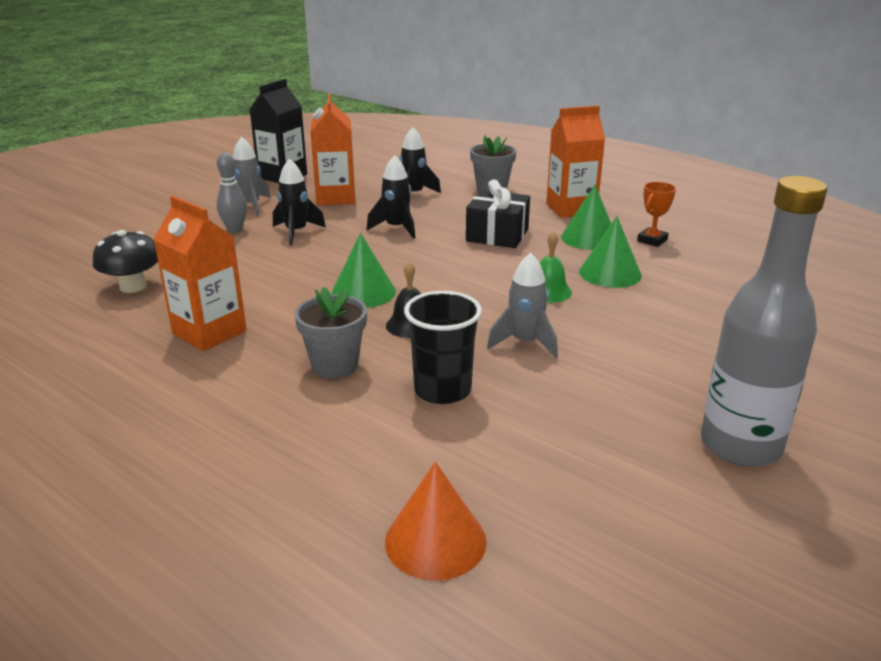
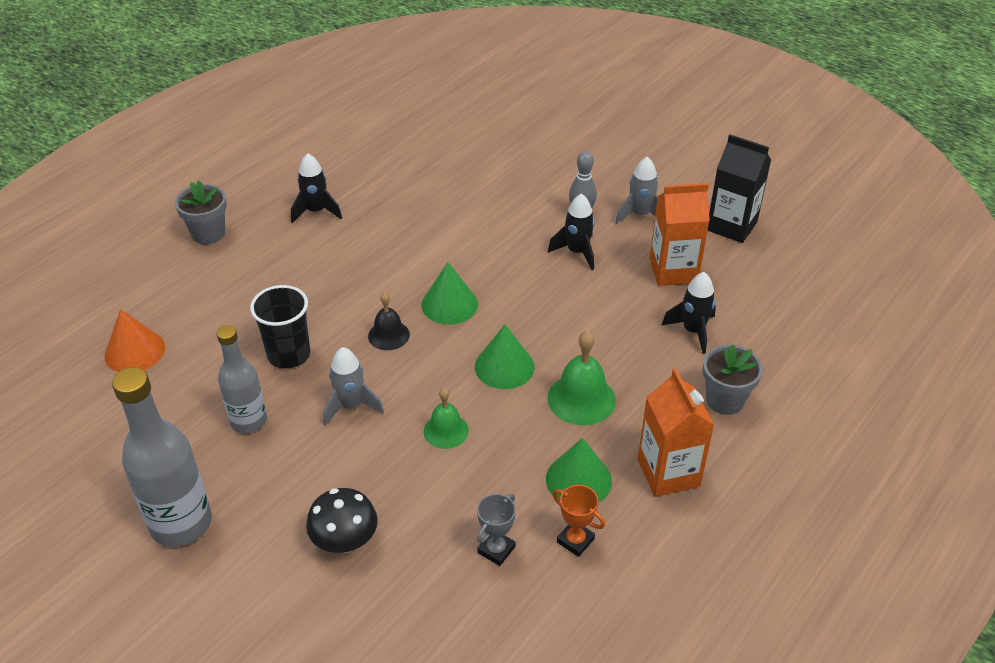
camera: 90 degrees right, 15 degrees up
(133, 286) = (464, 178): black mushroom -> black mushroom (345, 541)
(209, 332) = (388, 228): orange carton -> none
(335, 365) = (332, 296): grey flower pot -> grey flower pot (208, 233)
(396, 228) = (593, 320): black rocket -> black rocket (316, 211)
(497, 235) = (581, 399): black gift -> green bell
(562, 411) = (248, 421): none -> grey bottle
(610, 273) = (485, 485): green cone -> green cone (504, 366)
(677, 269) = (496, 550): none -> grey trophy

